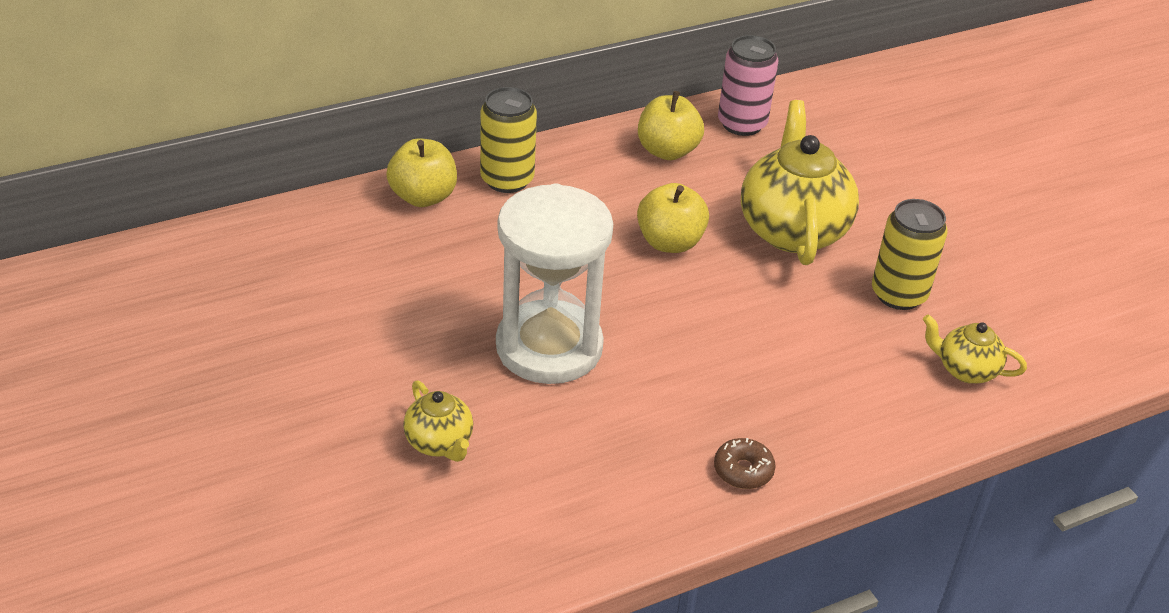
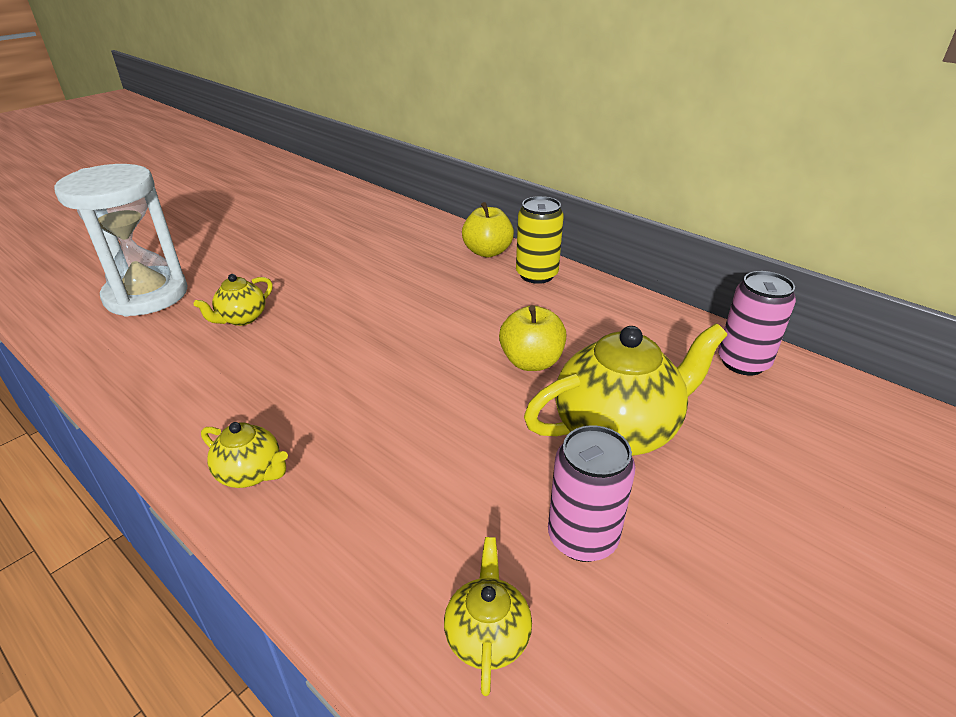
camera: 70 degrees right, 5 degrees down
(549, 347) = (361, 336): white hourglass -> white hourglass (146, 295)
(667, 151) = (652, 332): yellow apple -> none
(743, 470) = (251, 473): brown donut -> yellow teapot
(898, 294) = (582, 537): yellow can -> pink can

